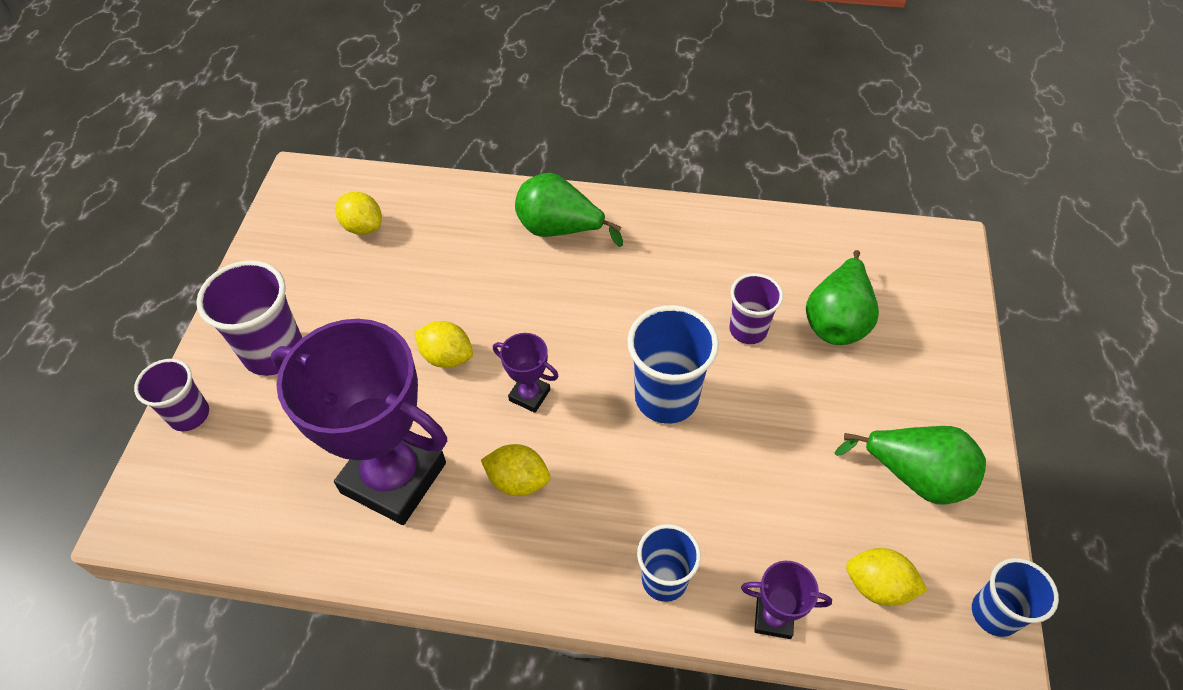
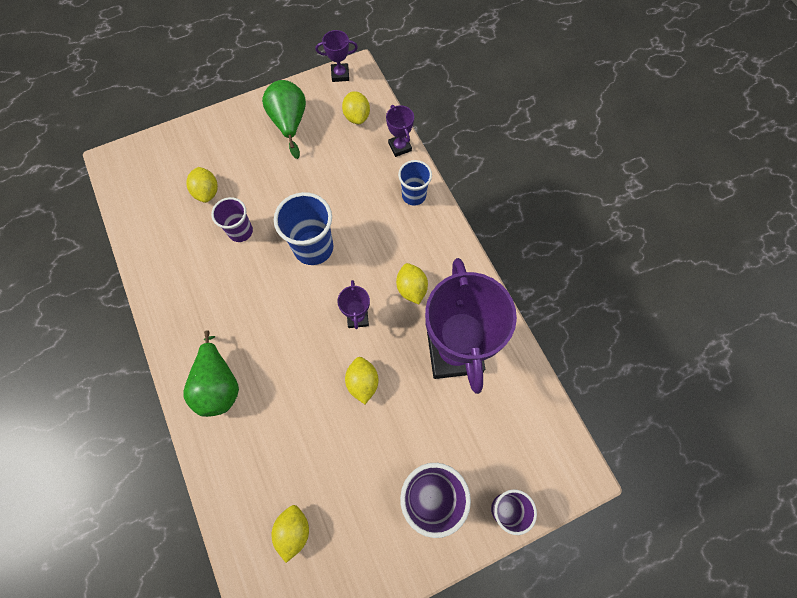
camera: 125 degrees left, 15 degrees up
(836, 320) = (207, 192): green pear -> yellow lemon
(994, 613) = (340, 74): blue cup -> purple trophy

